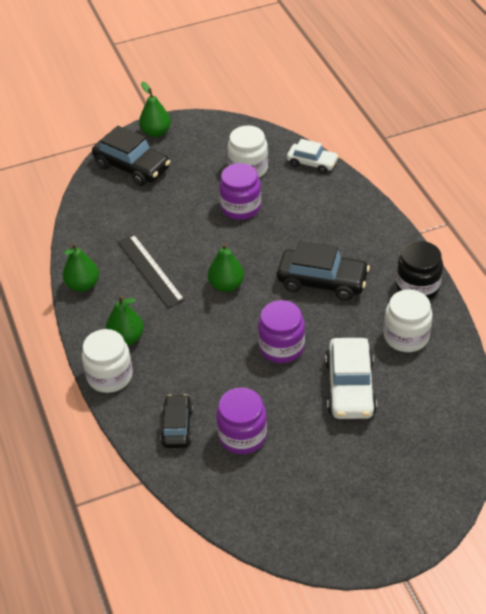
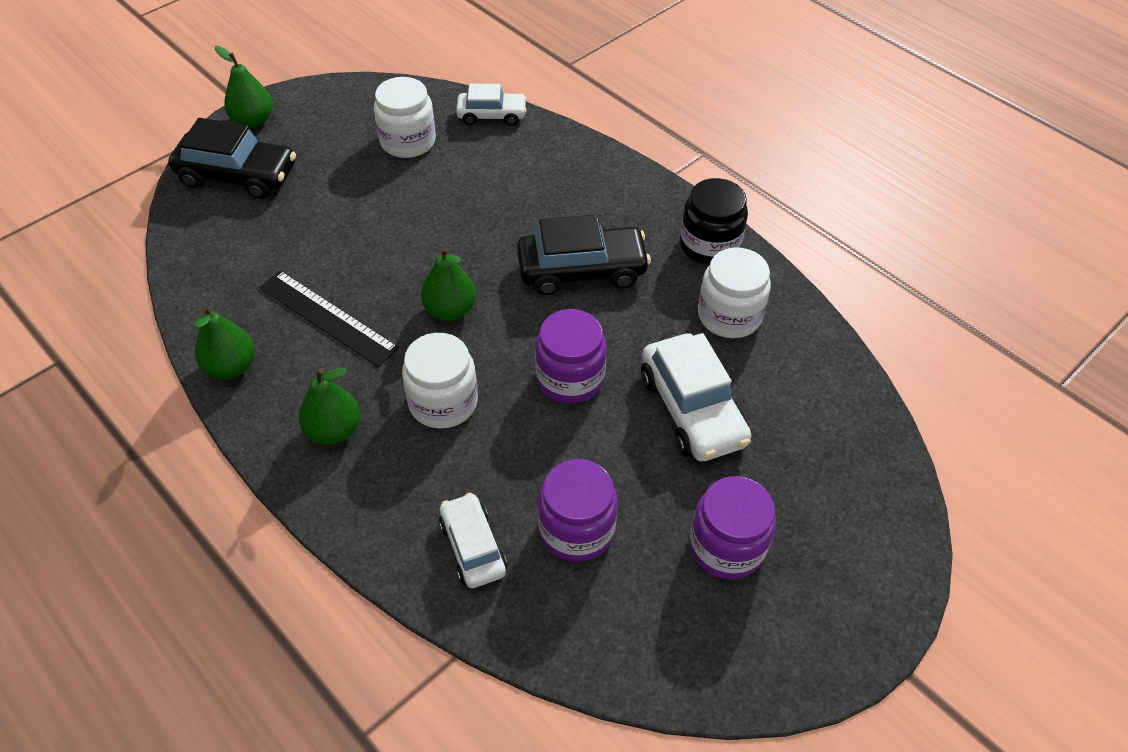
camera: 25 degrees left, 5 degrees up
(110, 376) = (332, 498): white jar -> white jar (443, 402)
(177, 427) = (473, 547): black car -> white car
(241, 207) = (421, 196): purple jar -> purple jar (726, 546)

